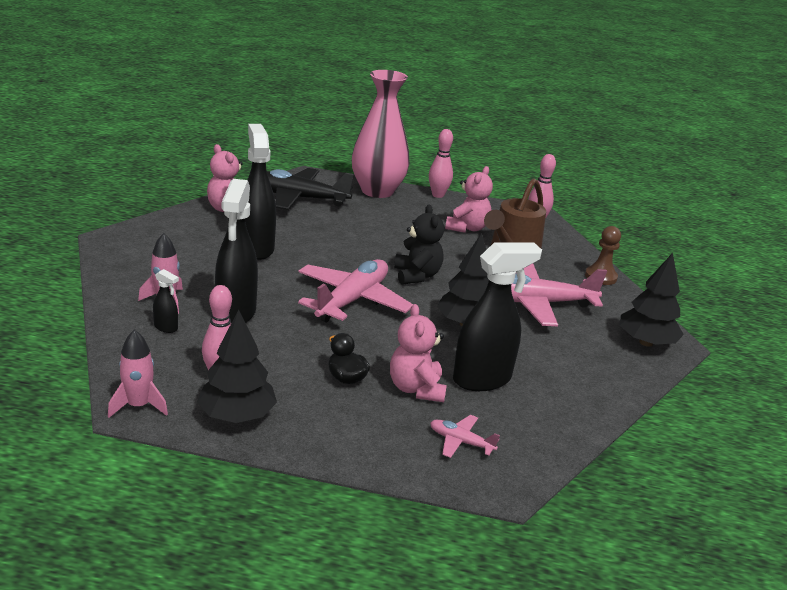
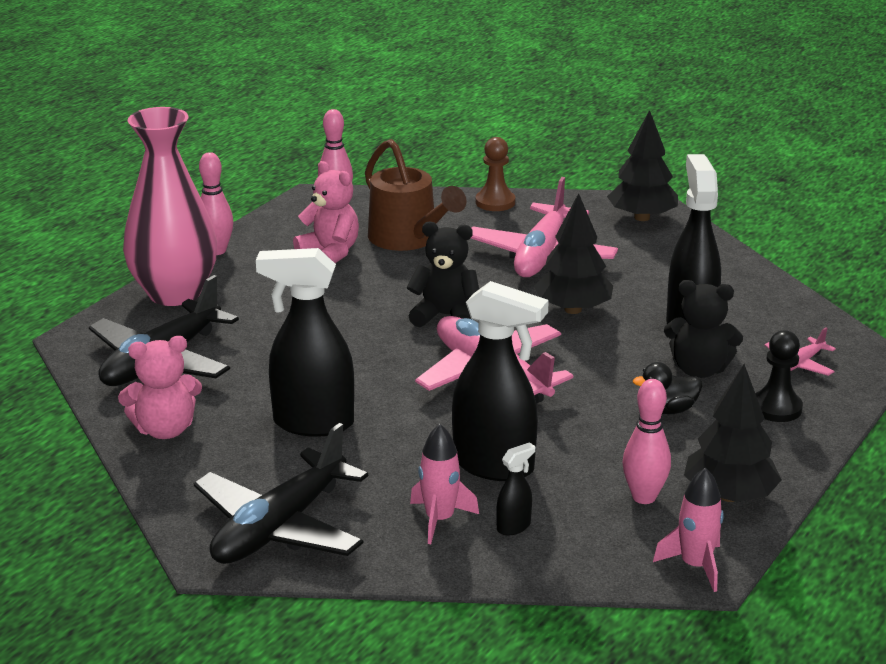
camera: 65 degrees left, 0 degrees up
(142, 253) = (279, 527): none -> black plane
(380, 433) = (776, 408): none -> black pawn
(416, 389) = (699, 370): pink teddy bear -> black teddy bear

